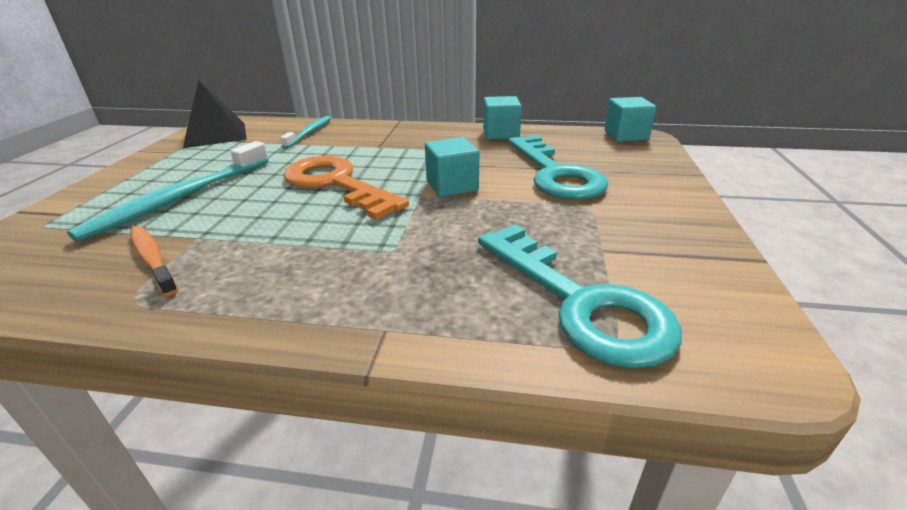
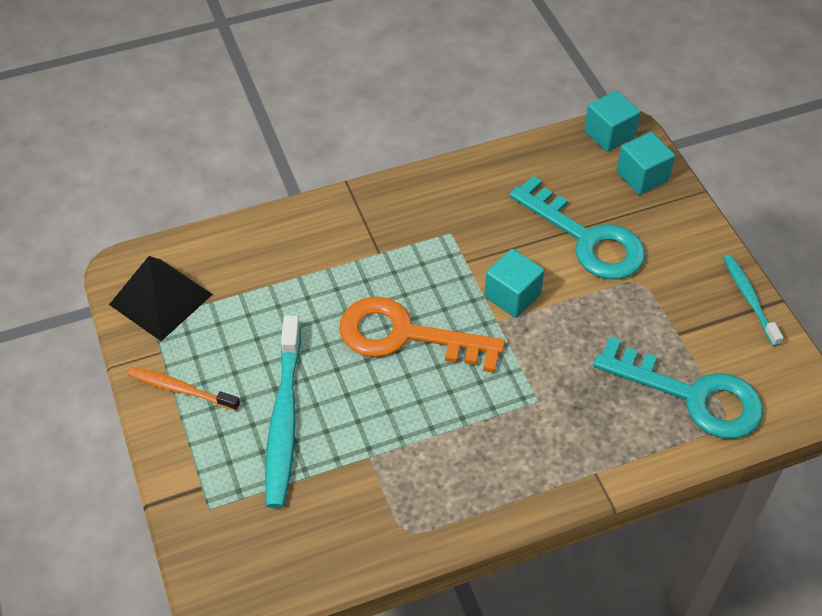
camera: 30 degrees left, 20 degrees up
(152, 259) = (367, 493): orange toothbrush -> orange toothbrush (181, 389)
(309, 132) = (271, 251): turquoise toothbrush -> turquoise toothbrush (749, 299)
(501, 134) = (485, 175): turquoise cube -> turquoise cube (642, 176)

